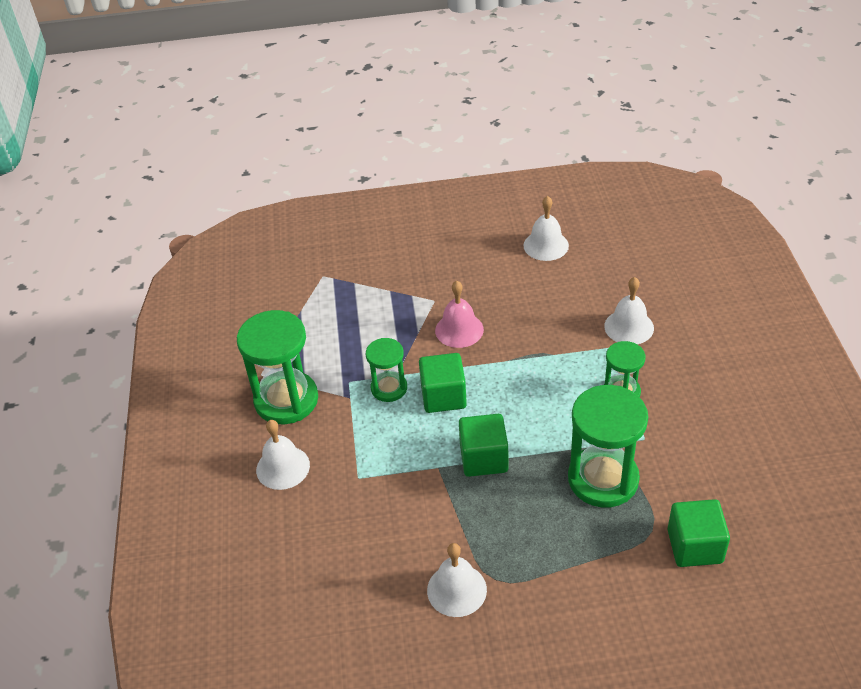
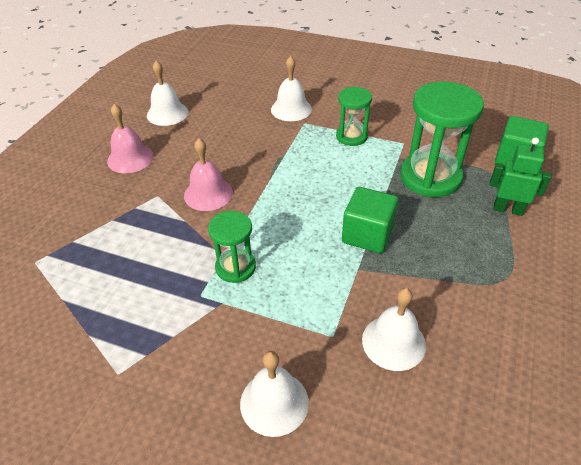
camera: 65 degrees left, 0 degrees up
(286, 400) = (178, 361): green hourglass -> none
(443, 396) = (277, 233): green cube -> none
(456, 590) = (508, 310): white bell -> white bell (393, 342)
(466, 258) = (130, 158): none -> pink bell
(599, 558) = (508, 209): none -> green robot

